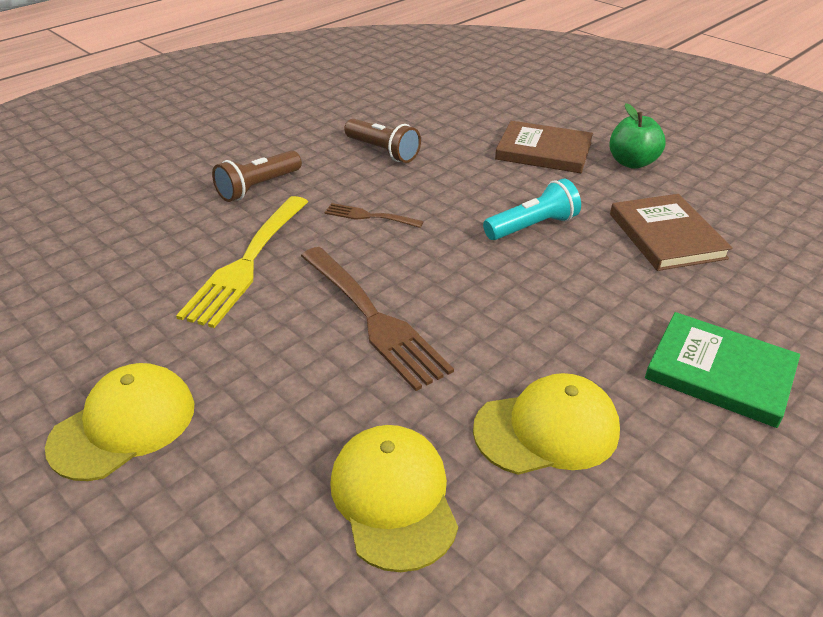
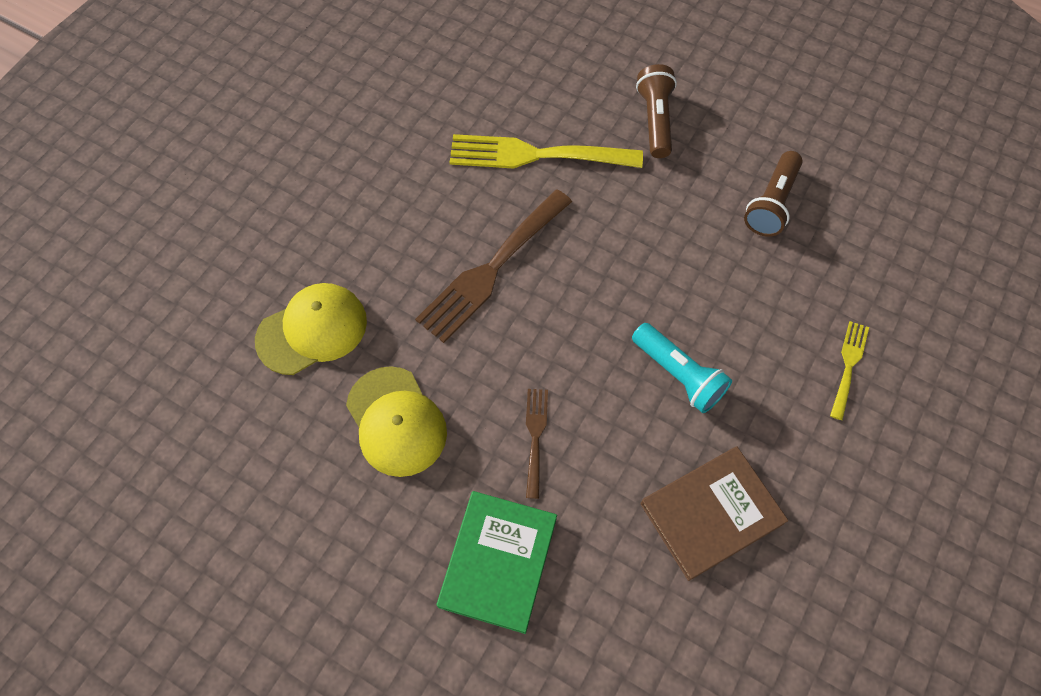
camera: 75 degrees right, 25 degrees up
(124, 425) = (342, 152): yellow cap -> none
(258, 187) = (655, 120): brown flashlight -> brown flashlight turned 60 degrees clockwise
(369, 216) = (641, 225): brown fork -> brown fork (535, 437)
(543, 151) = (848, 366): brown book -> yellow fork
(632, 162) = (866, 470): green apple -> none

